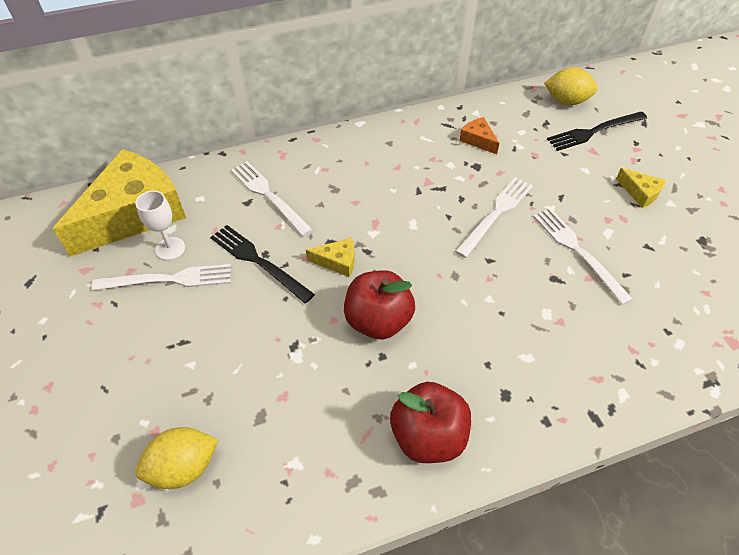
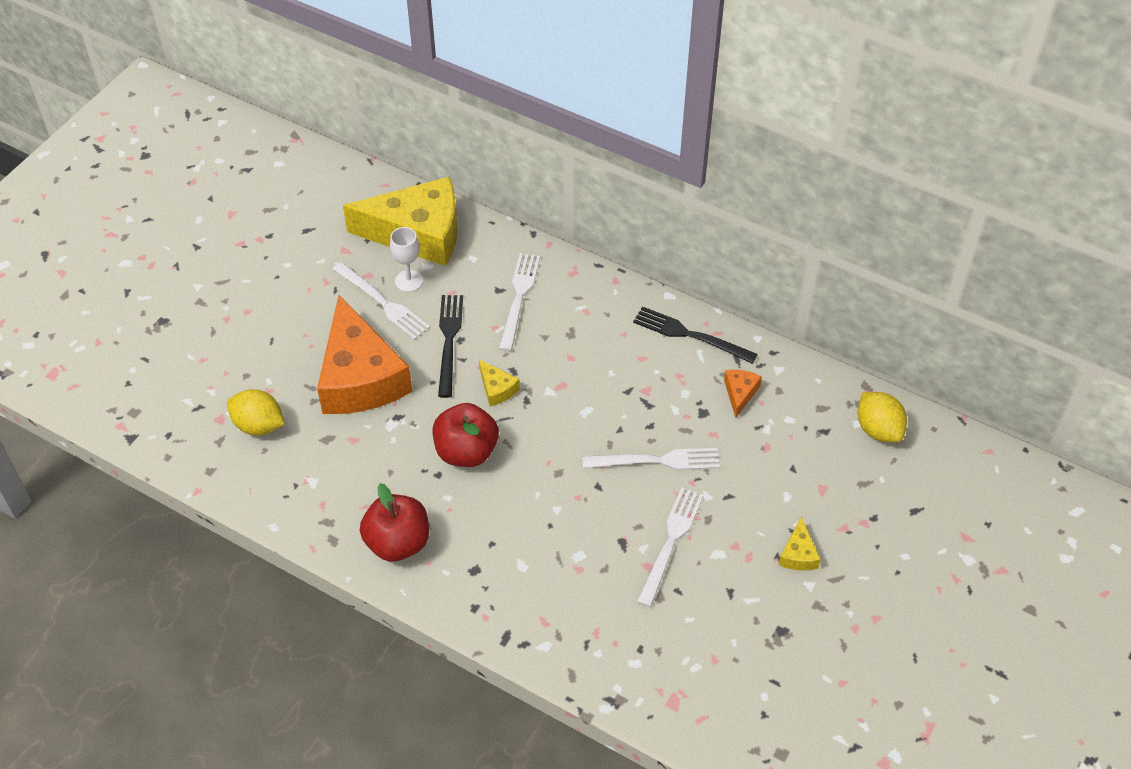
camera: 50 degrees right, 0 degrees up
(223, 345) = (360, 377): none -> orange cheese
(594, 131) = (853, 475): black fork -> black fork (690, 335)

